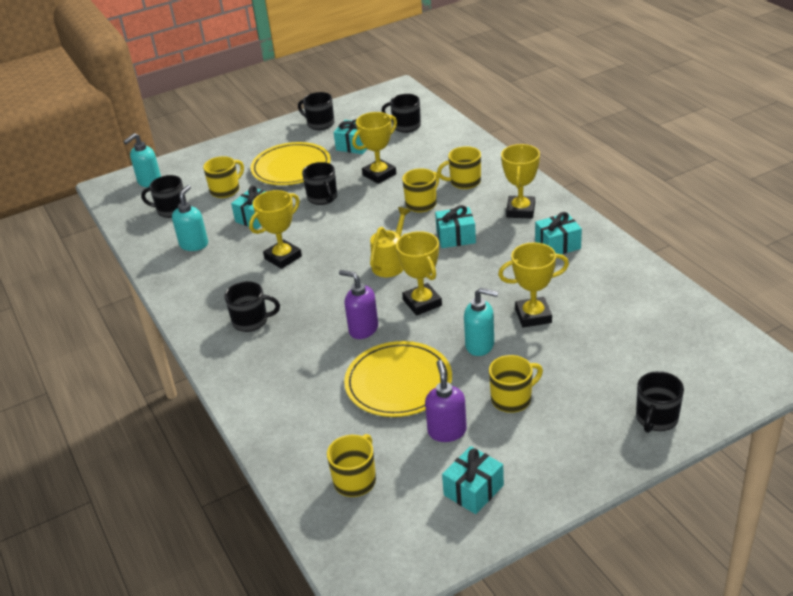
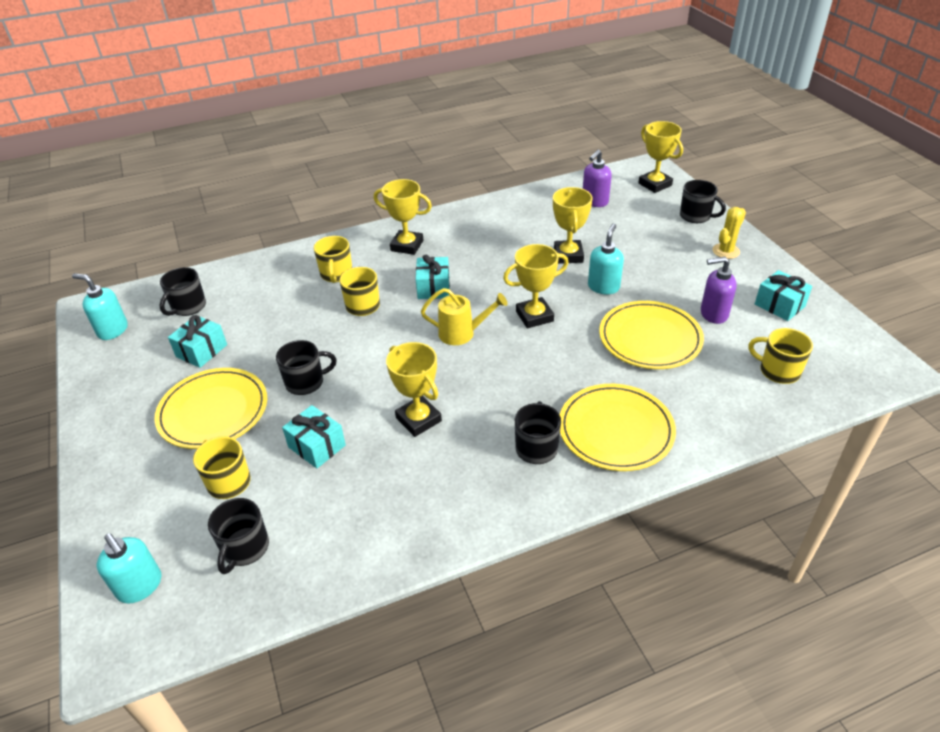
camera: 85 degrees left, 5 degrees up
(194, 244) = (351, 513): turquoise soap dispenser -> turquoise soap dispenser (112, 330)
(270, 365) = (615, 430): none -> yellow plate
(320, 124) = (118, 381): black mug -> none
(363, 329) = (567, 358): purple soap dispenser -> purple soap dispenser (594, 202)
(379, 174) = (283, 333): yellow trophy -> yellow trophy (655, 184)
(390, 263) = (462, 333): yellow watering can -> yellow watering can turned 150 degrees clockwise
(512, 399) = (674, 276): yellow mug -> none
(557, 245) = (470, 232): turquoise gift -> none
(579, 445) = (726, 251): none -> yellow cactus

